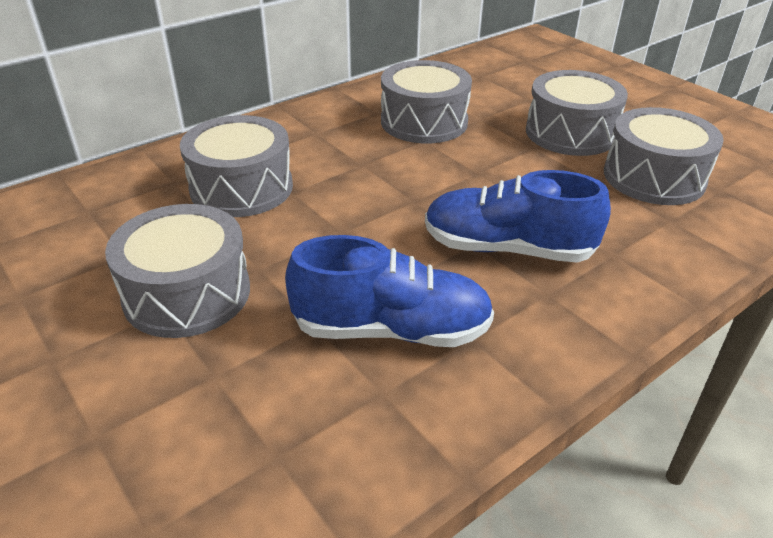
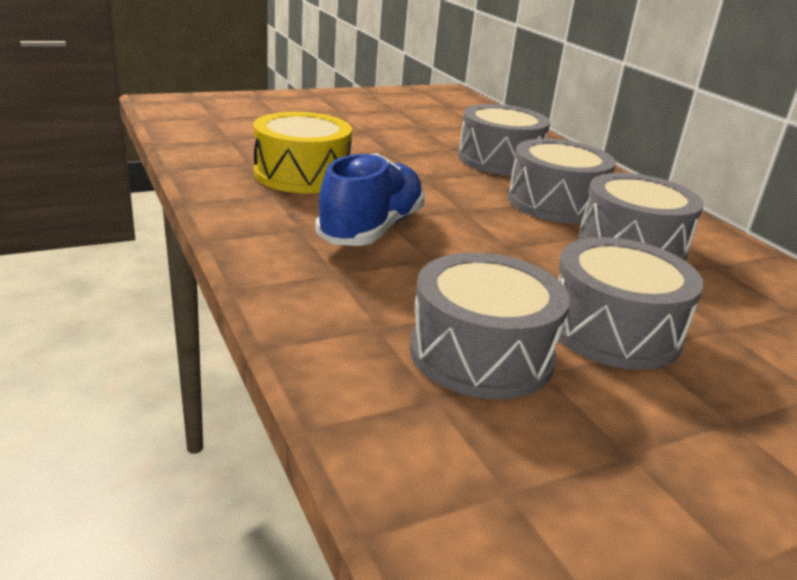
camera: 100 degrees right, 10 degrees down
(187, 293) = (375, 136): grey drum -> grey drum (555, 203)
(391, 329) = (302, 175): blue shoe -> yellow drum

